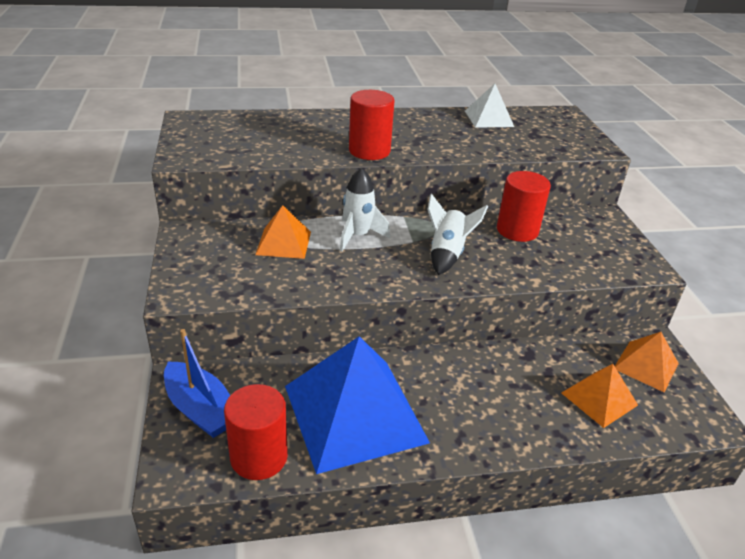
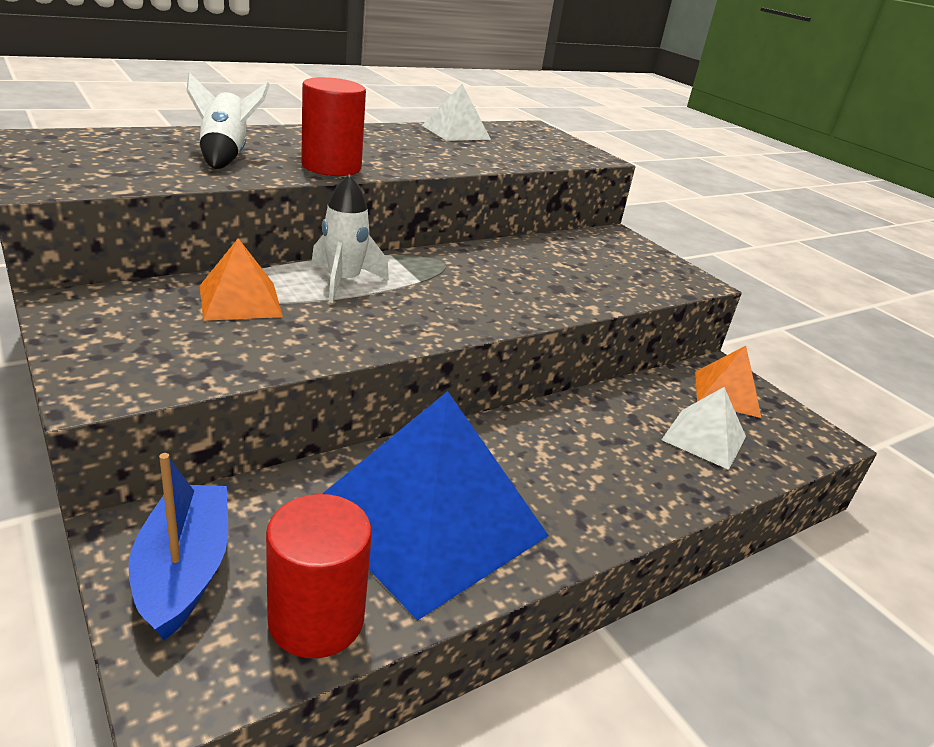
camera: 25 degrees left, 5 degrees down
(201, 409) = (184, 570): blue boat -> blue boat turned 120 degrees counterclockwise
(447, 254) = (472, 291): white rocket -> white rocket (225, 155)
(517, 230) = (537, 258): red cylinder -> none
(599, 398) = (704, 438): orange pyramid -> white pyramid

